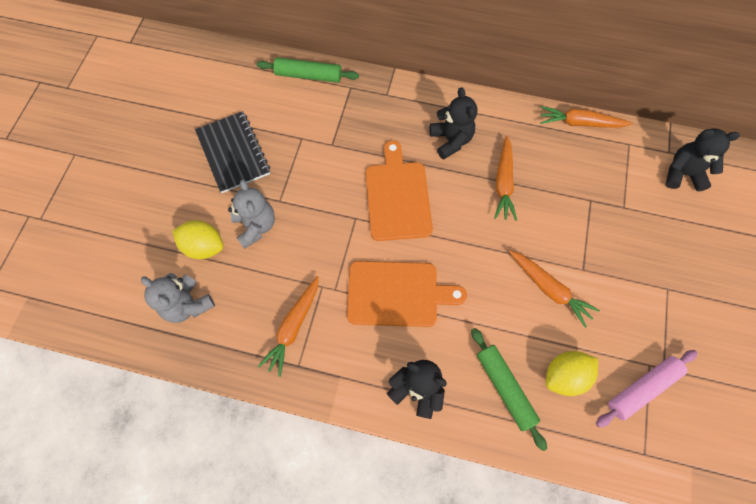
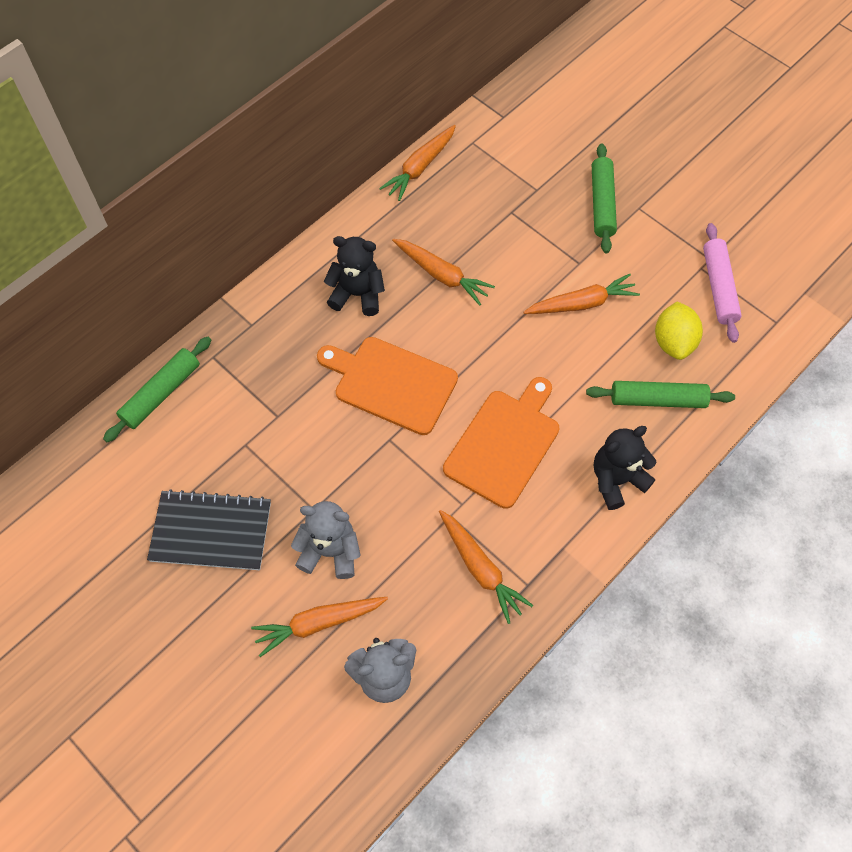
camera: 60 degrees left, 5 degrees down
(204, 246) = (319, 623): yellow lemon -> orange carrot
(649, 259) = (602, 203): none -> green rolling pin
(682, 174) = (533, 121): black teddy bear -> none

